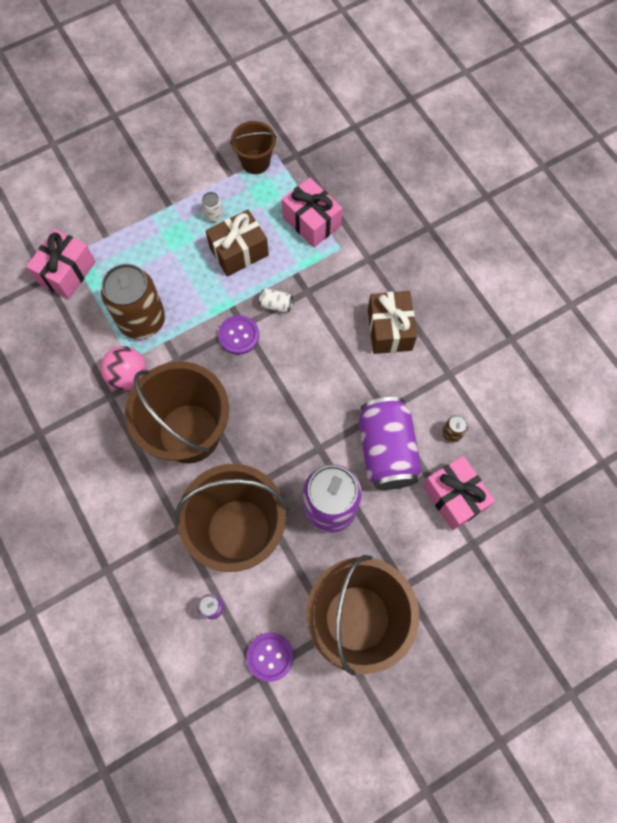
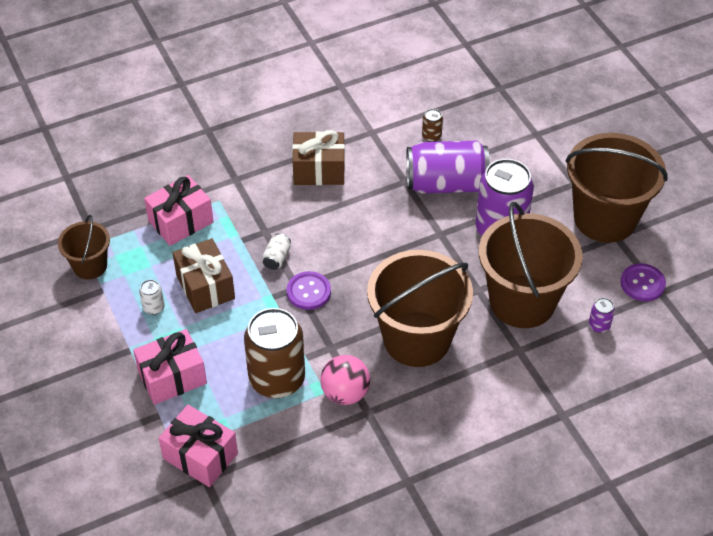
camera: 85 degrees left, 20 degrees down
(454, 497) = (493, 141): pink gift -> pink gift (172, 377)

